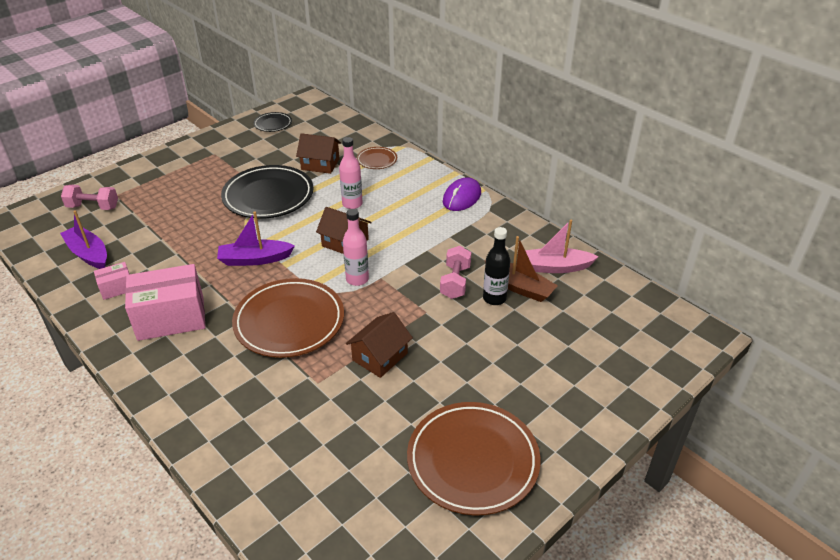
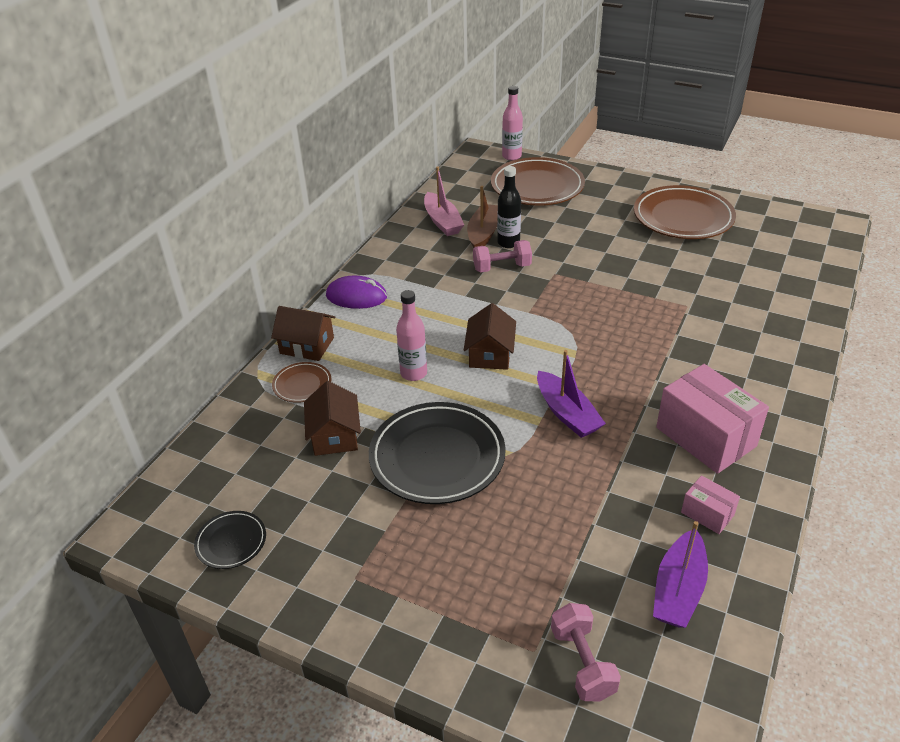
camera: 110 degrees left, 0 degrees up
(289, 321) = (635, 349): brown plate -> brown plate (537, 186)
(357, 279) = (542, 326): pink bottle -> pink bottle (511, 156)
(380, 357) = (629, 282): brown house -> brown house (307, 345)

